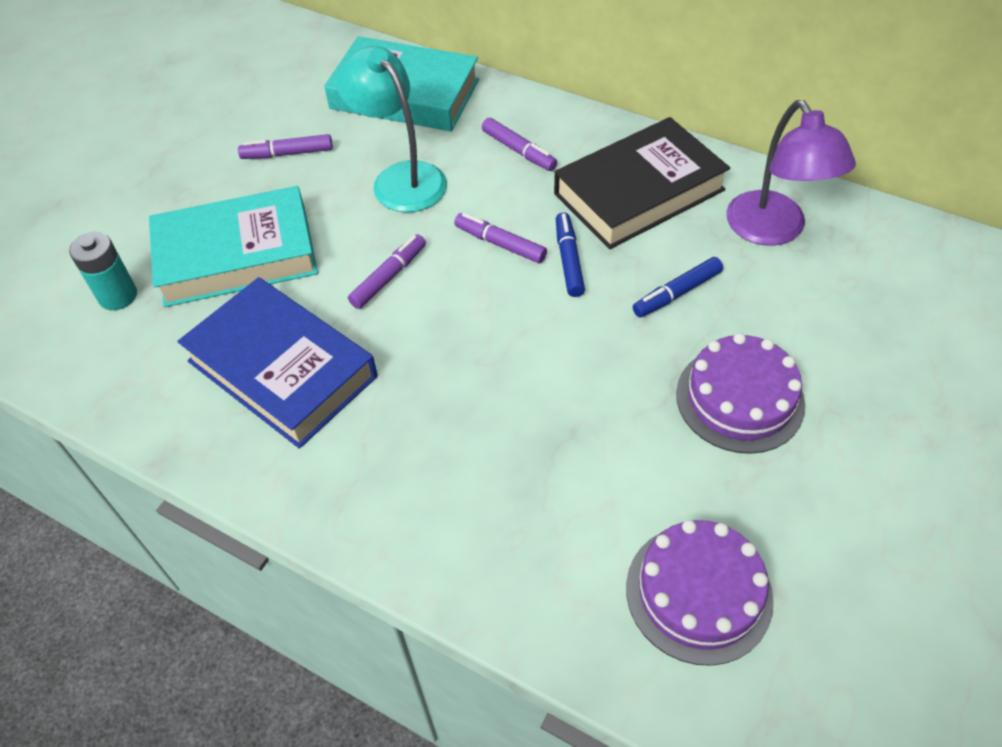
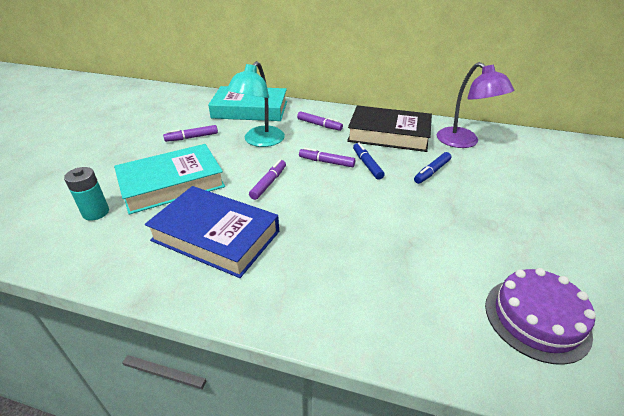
camera: 15 degrees left, 15 degrees down
(400, 178) = (260, 141): turquoise lamp -> turquoise lamp turned 105 degrees counterclockwise
(639, 192) = (389, 134): black book -> black book turned 60 degrees clockwise
(740, 399) = (493, 213): purple cake -> none

